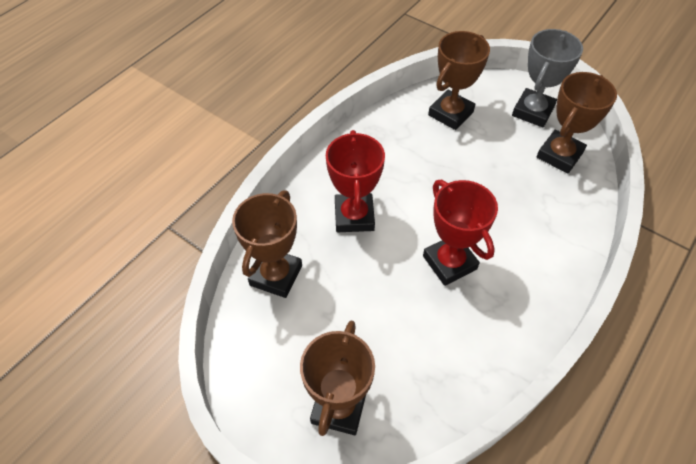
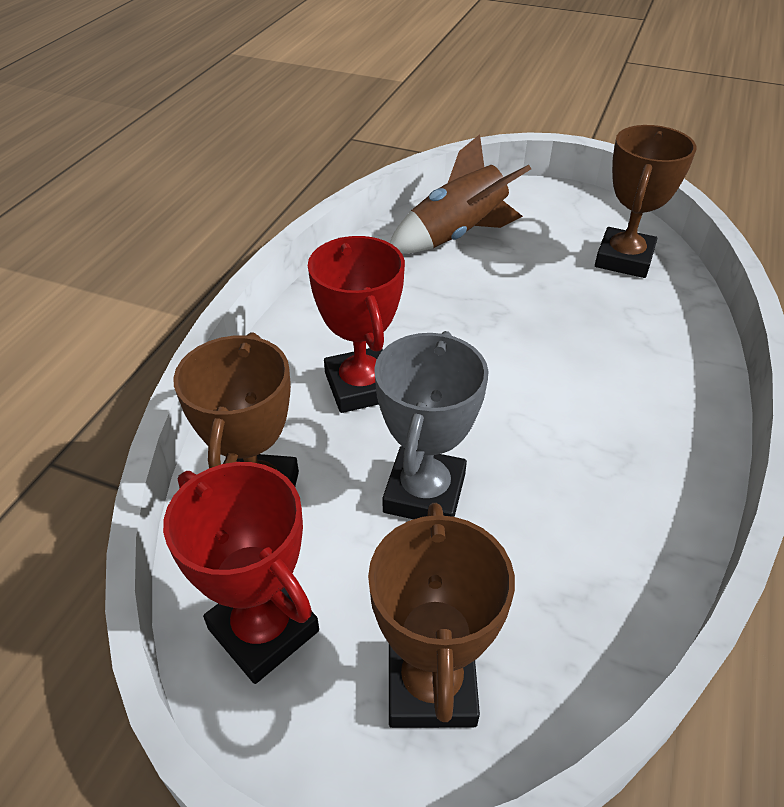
camera: 15 degrees left, 10 degrees down
(449, 262) = (529, 420): red trophy -> red trophy (263, 630)
(450, 113) = (456, 235): brown trophy -> brown rocket
(532, 111) = (566, 216): grey trophy -> grey trophy (424, 493)

